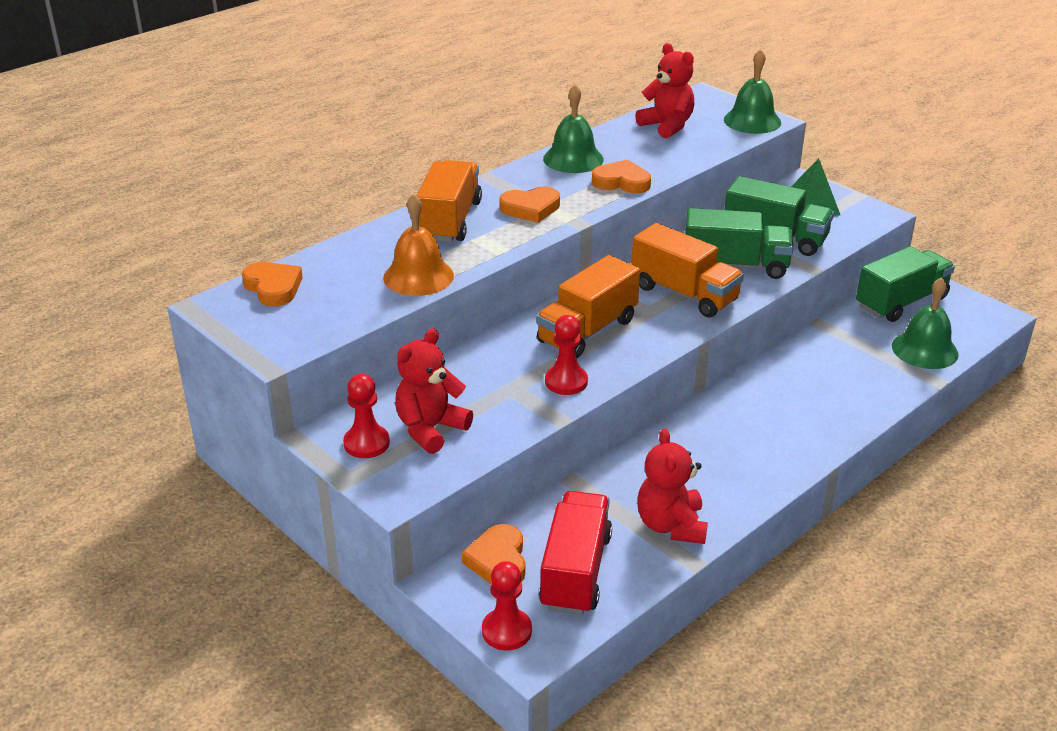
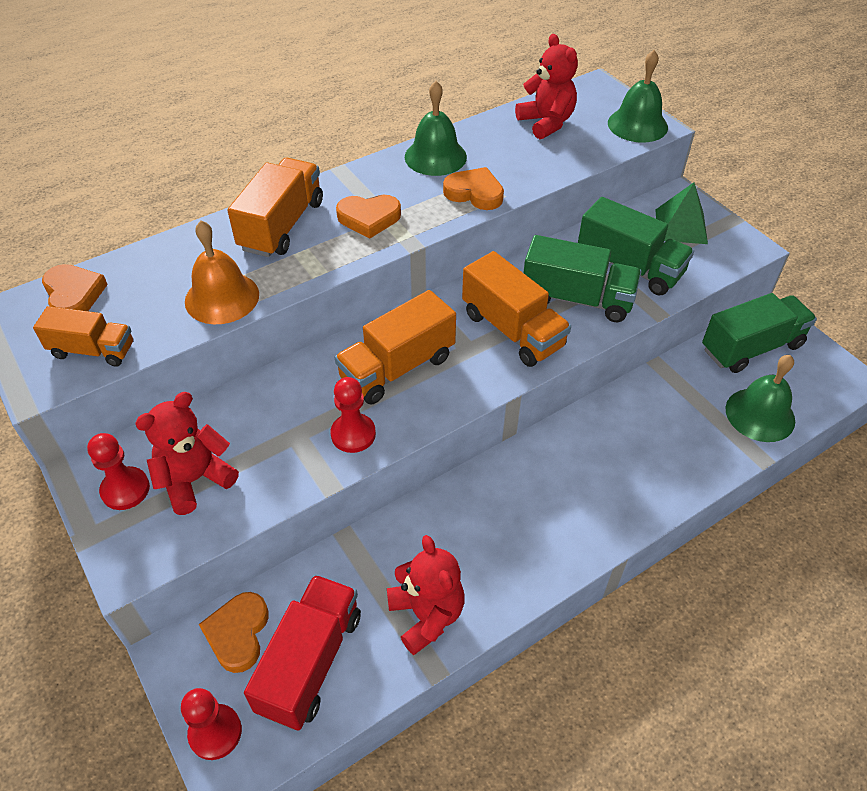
camera: 10 degrees right, 15 degrees up
(314, 324) = (93, 350): none -> orange truck
(671, 525) = (426, 615): red teddy bear -> red teddy bear turned 150 degrees clockwise

